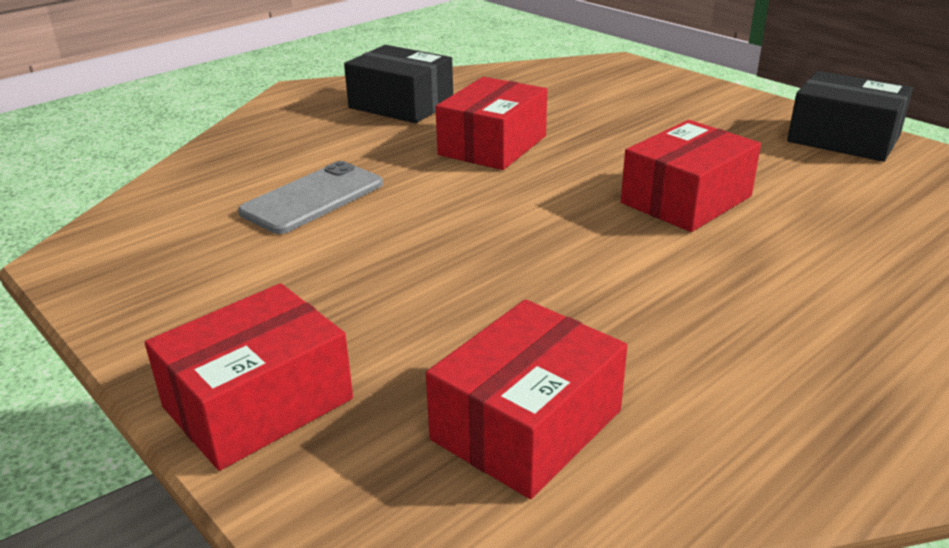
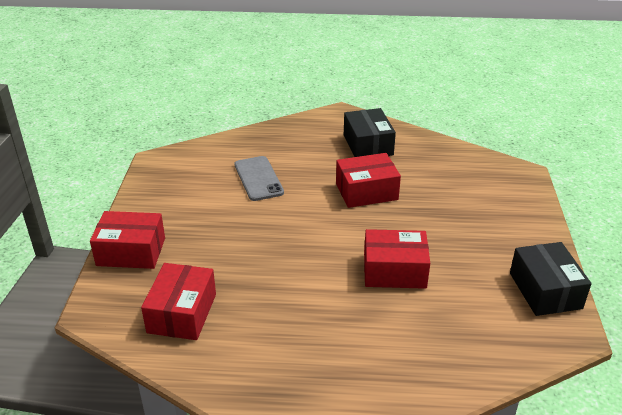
camera: 45 degrees right, 5 degrees up
(313, 198) = (258, 178): grey phone -> grey phone turned 75 degrees clockwise
(527, 425) = (182, 313): red box -> red box turned 75 degrees counterclockwise

